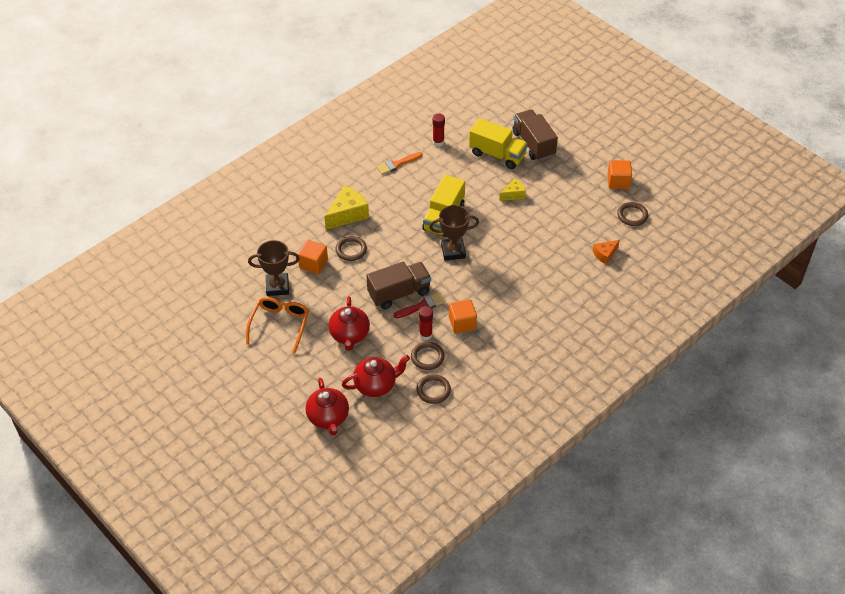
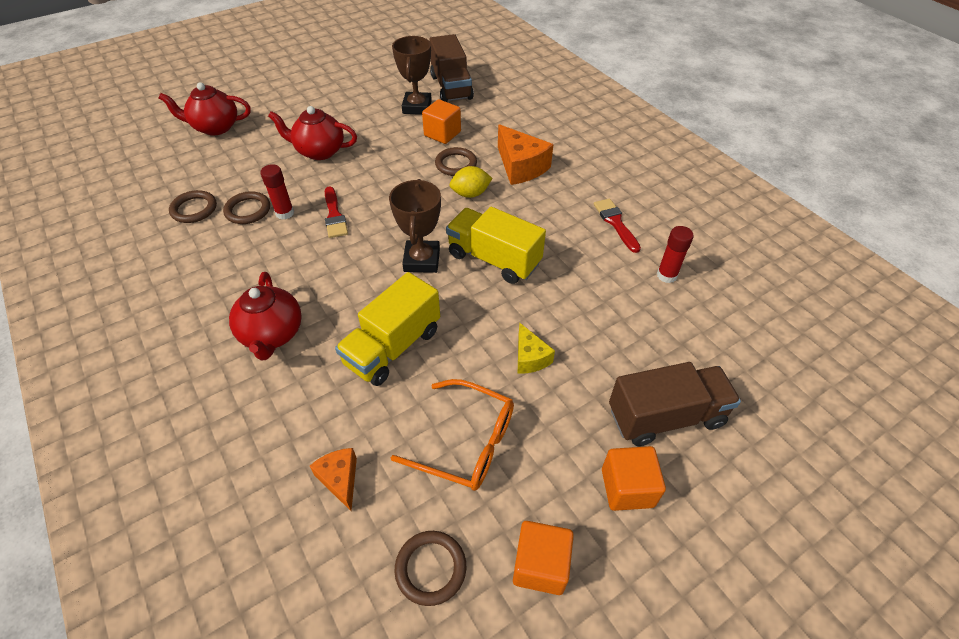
camera: 100 degrees right, 0 degrees up
(280, 325) = (361, 105): orange glasses -> orange glasses (467, 443)
(347, 214) = (520, 167): yellow cheese -> orange cheese
(376, 385) = (235, 164): red teapot -> red teapot (272, 335)
(383, 237) = (470, 194): none -> yellow lemon
(397, 164) = (615, 223): orange brush -> red brush
(399, 293) = (365, 197): brown truck -> brown truck (451, 87)
(462, 323) = (284, 251): orange cube -> orange cube (627, 488)
(497, 154) = (635, 351): yellow truck -> yellow truck (393, 347)

